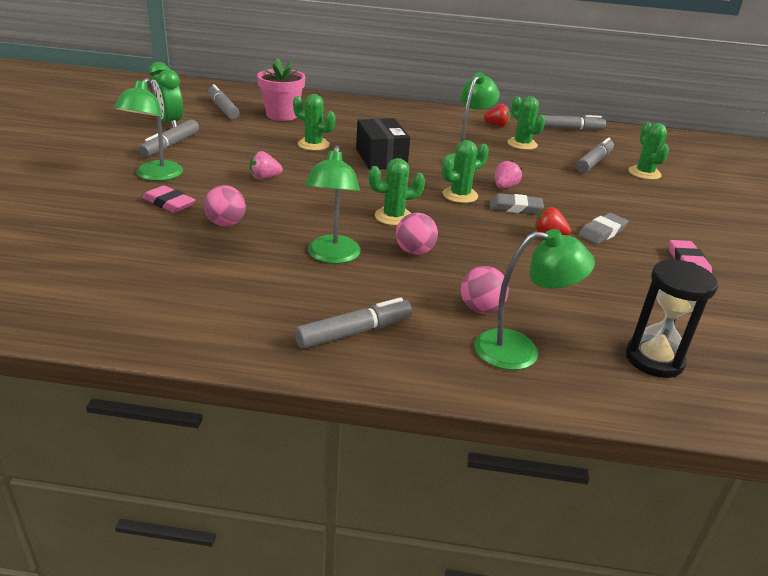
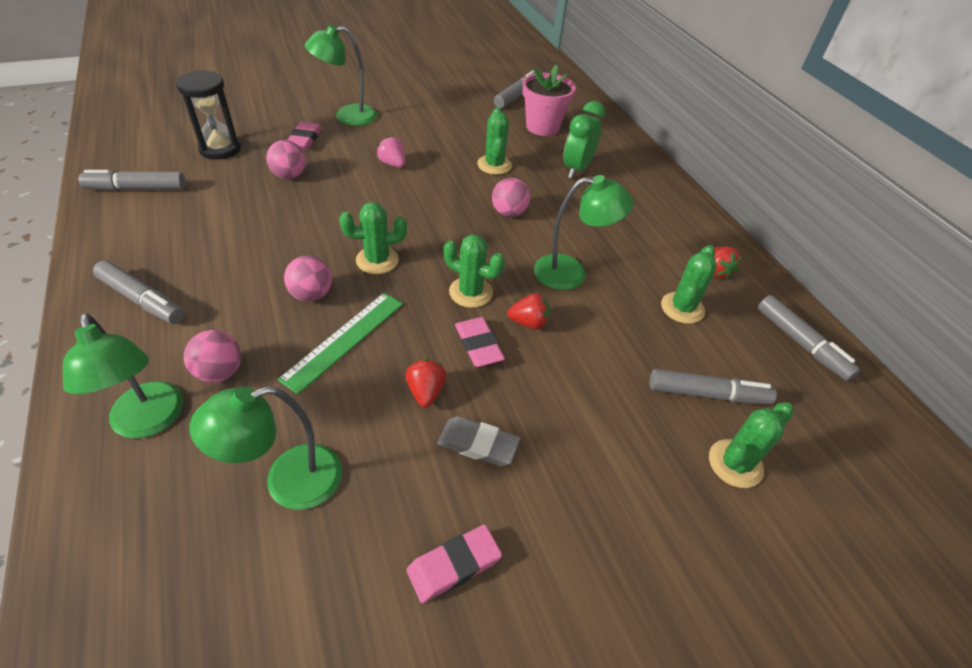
camera: 60 degrees right, 15 degrees up
(169, 124) = (452, 86): green clock -> green clock (577, 169)
(170, 145) = (411, 102): grey marker -> grey marker (136, 188)
(332, 256) = (268, 247): green lamp -> green lamp (288, 482)
(381, 158) = (509, 213): black box -> pink ball
(393, 217) = (377, 260): green cactus -> green cactus turned 60 degrees counterclockwise
(478, 251) = (344, 340): none -> green ruler
(505, 187) = (529, 323): pink strawberry -> red strawberry
(515, 208) = (478, 345): grey eraser -> pink eraser
(654, 359) = (171, 553): black hourglass -> black hourglass (220, 149)

